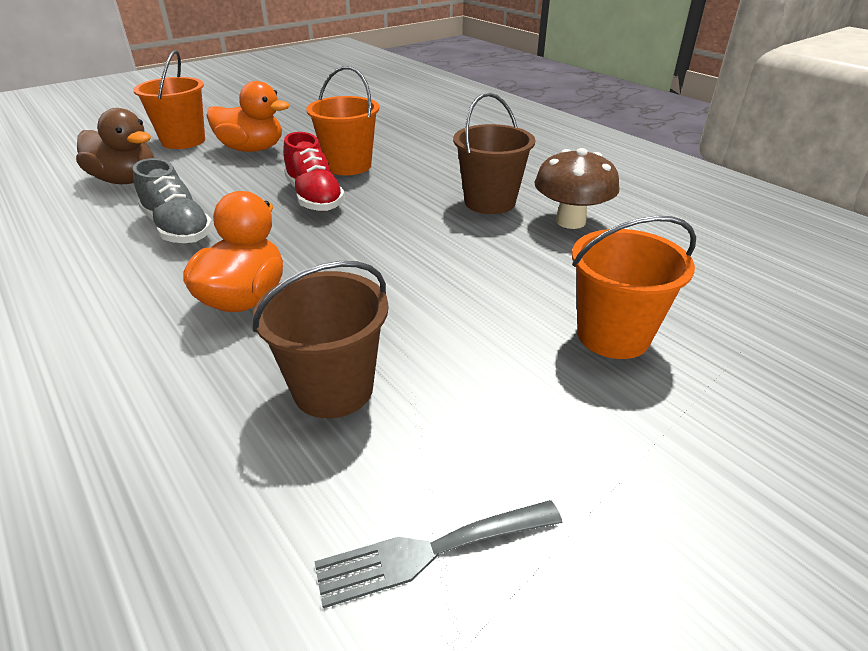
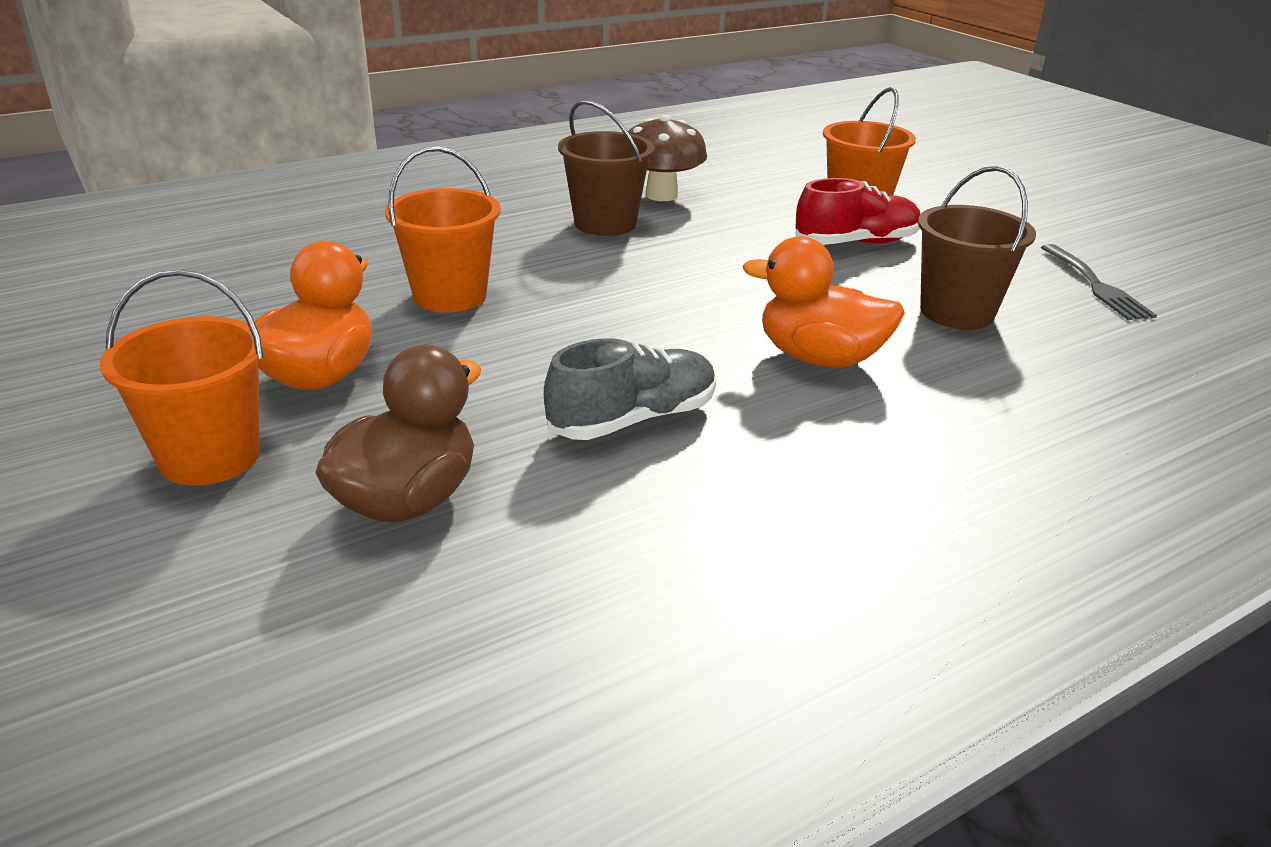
camera: 85 degrees left, 5 degrees down
(314, 197) = (556, 320): red shoe -> red shoe (856, 243)

